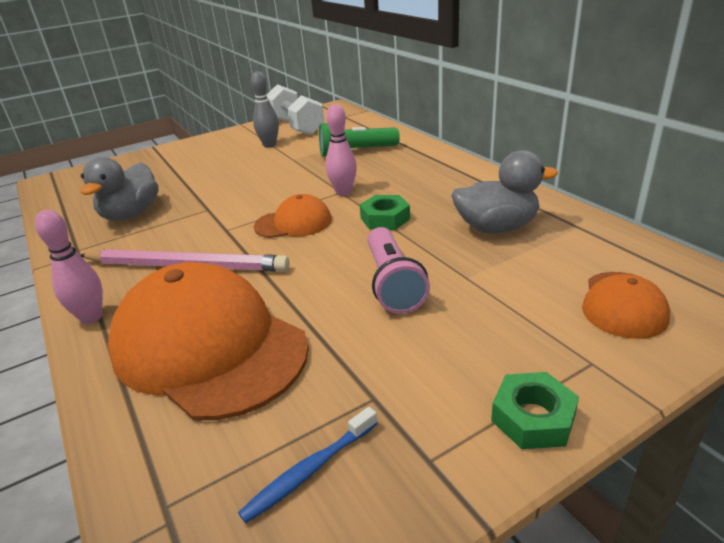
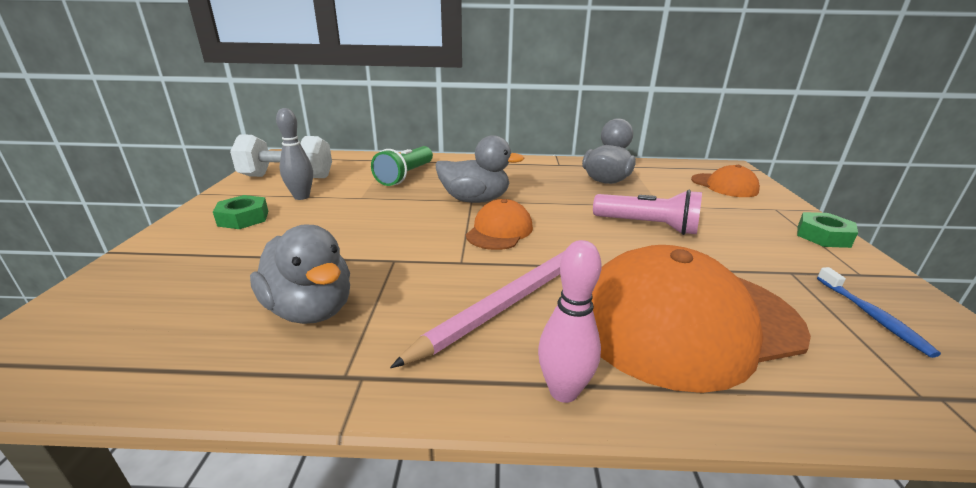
camera: 60 degrees left, 5 degrees down
(343, 192) = (475, 200): pink bowling pin -> grey duck
(385, 219) = (546, 201): green nut -> green nut (243, 218)

